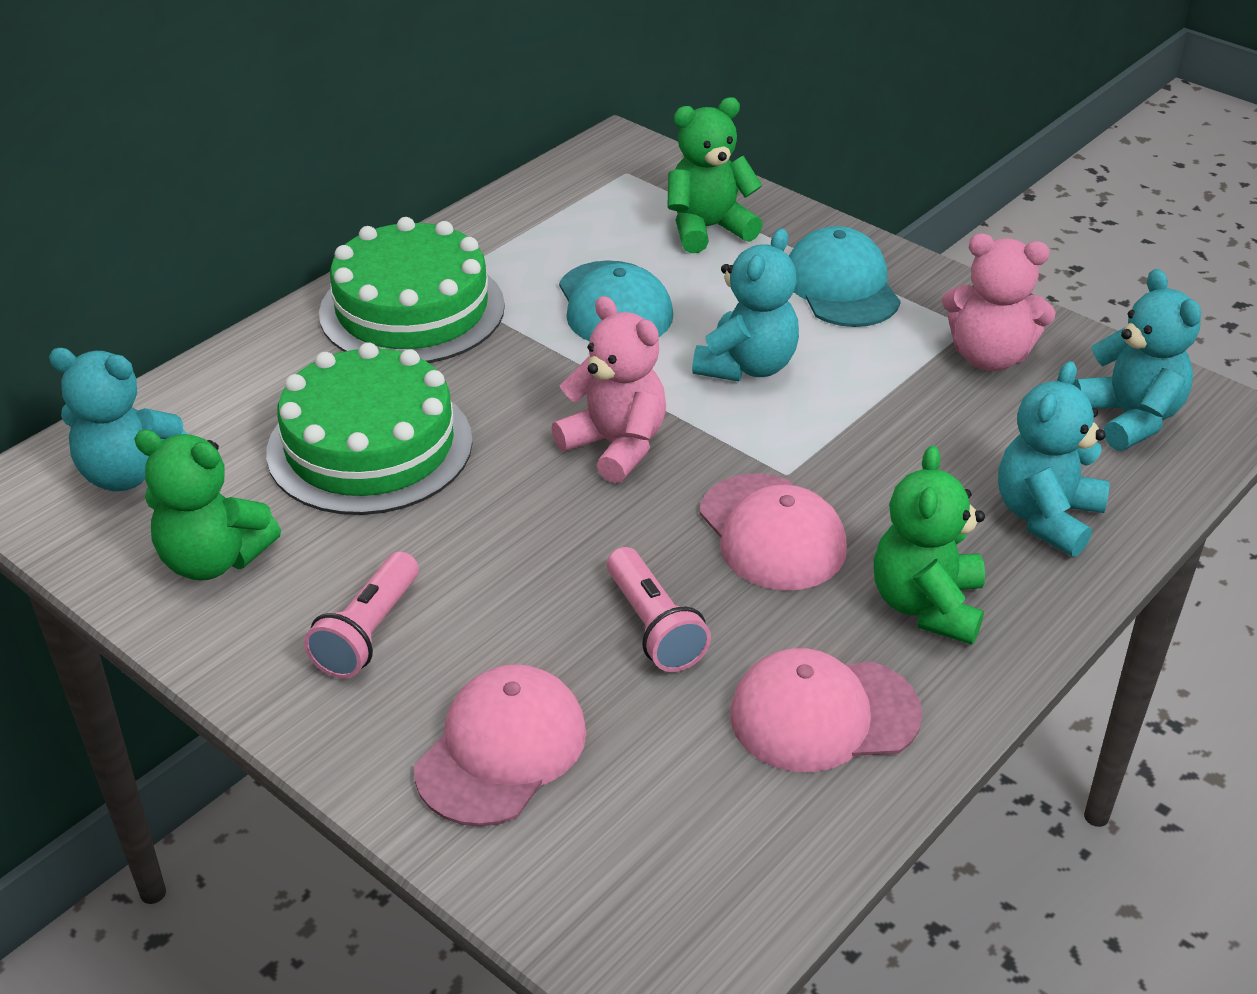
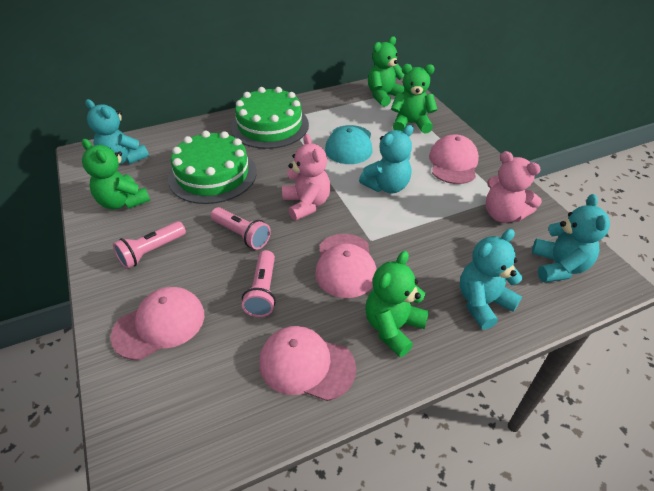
camera: 25 degrees right, 5 degrees up
(530, 542) = (242, 234): none -> pink flashlight
(612, 183) = (384, 96): none -> green teddy bear
(841, 286) = (453, 163): turquoise cap -> pink cap

